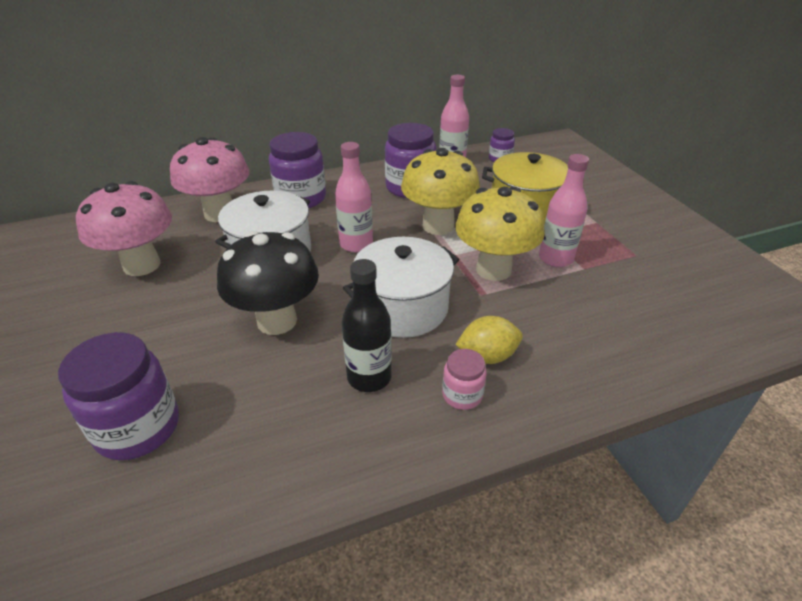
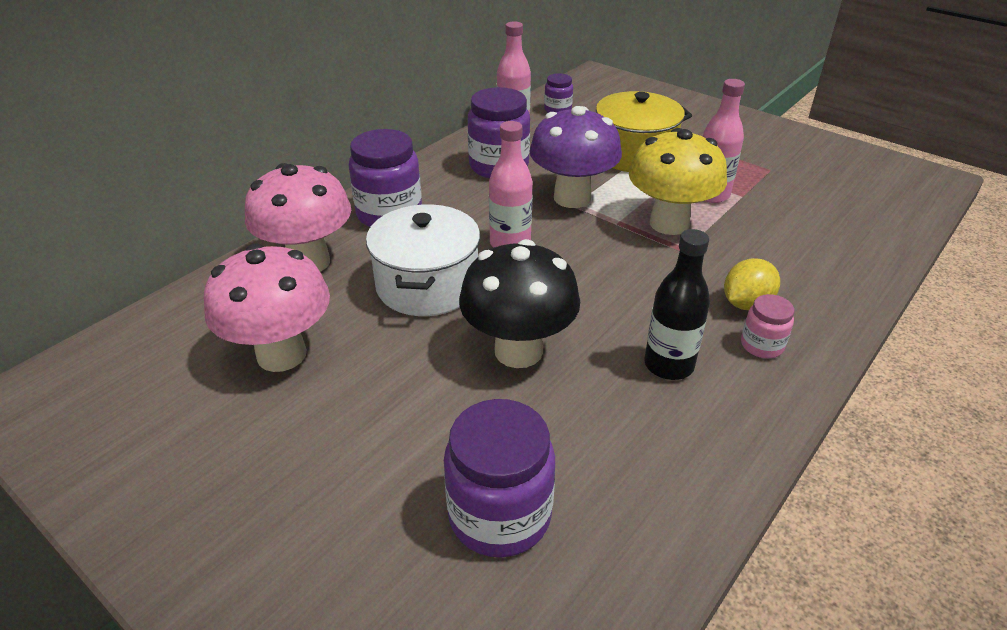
camera: 30 degrees left, 0 degrees up
(402, 307) = (627, 289): white pot -> none
(438, 226) = (572, 198): yellow mushroom -> purple mushroom

